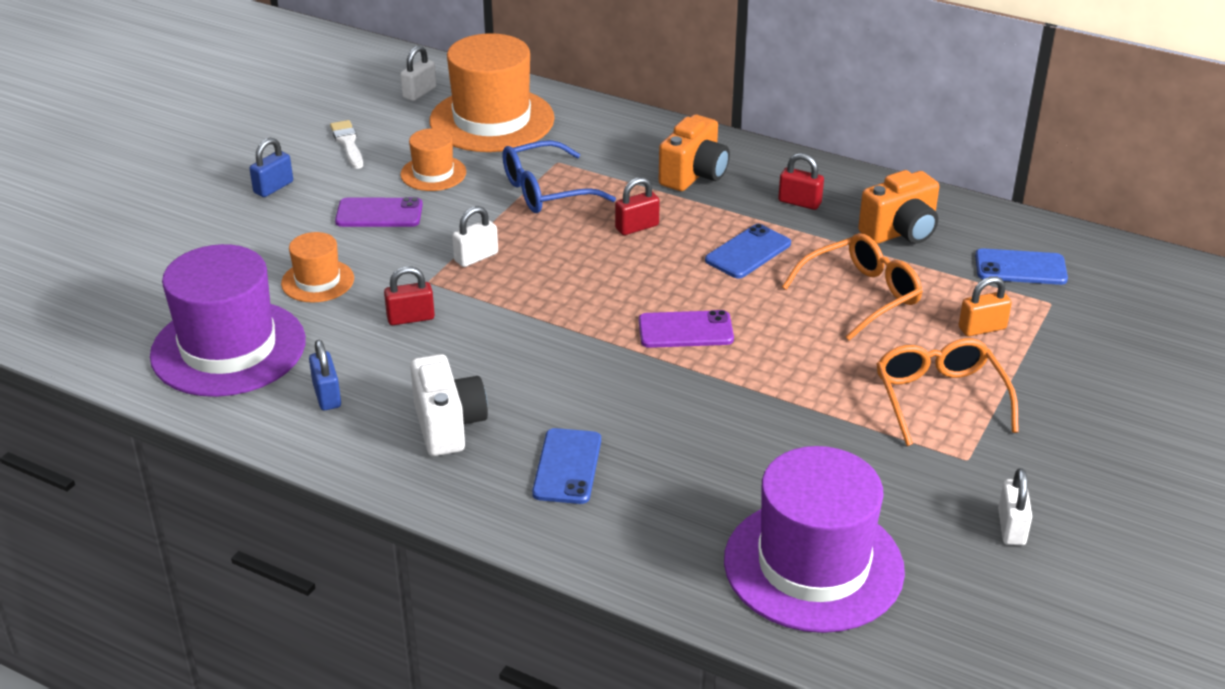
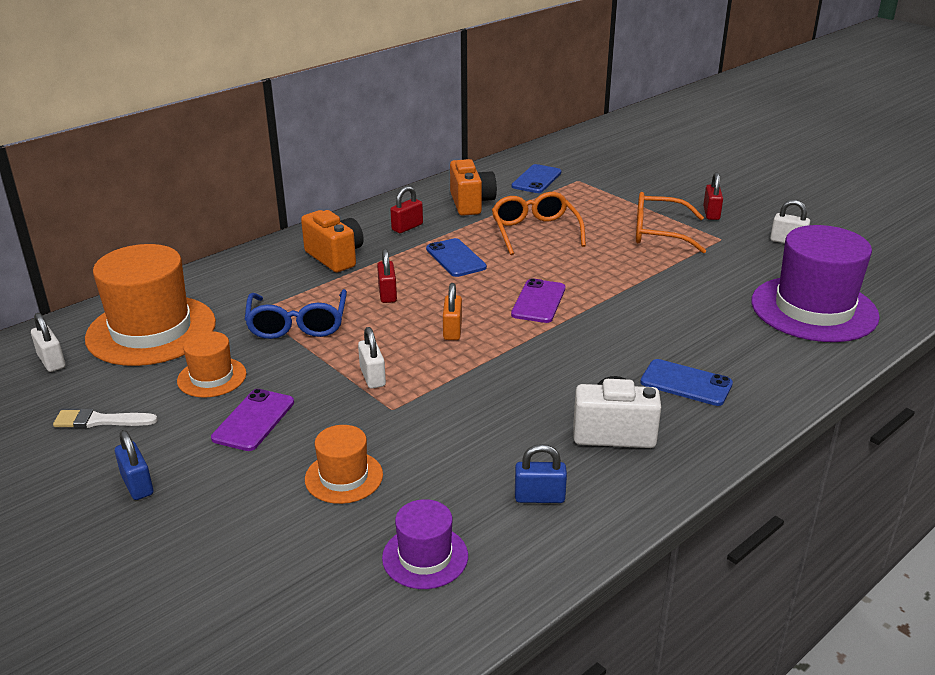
camera: 70 degrees left, 5 degrees down
(228, 348) = (425, 557): purple hat -> purple hat, size x0.50
(410, 318) = (444, 428): red padlock -> red padlock (711, 213)
(982, 328) = (593, 204): orange padlock -> orange padlock (452, 330)

